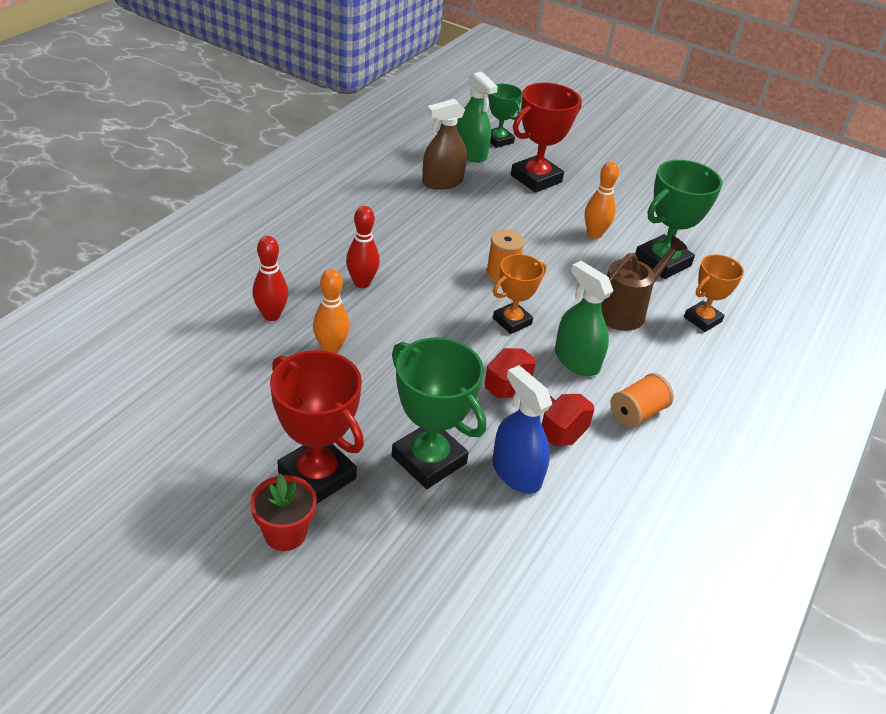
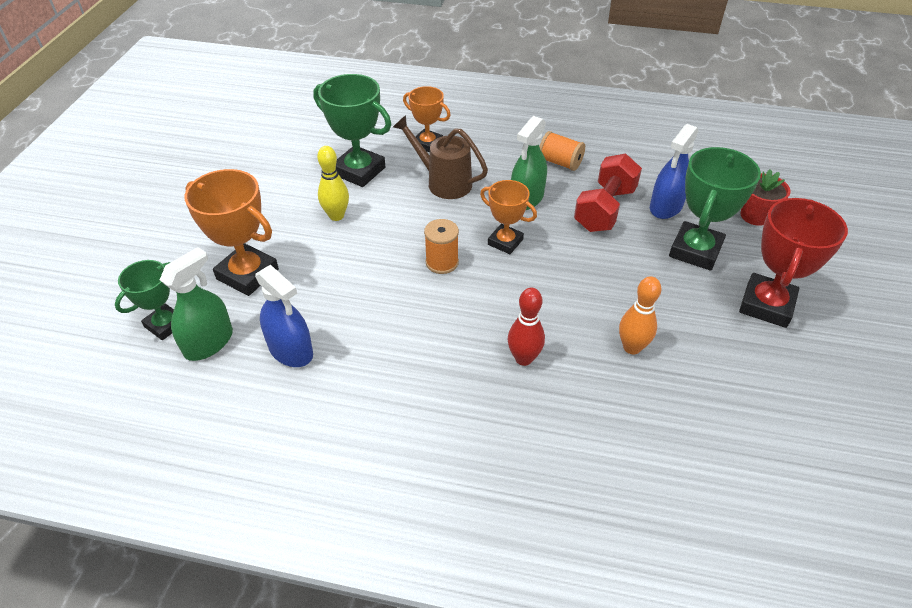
camera: 105 degrees left, 5 degrees up
(271, 315) = (624, 412): red bowling pin -> none
(285, 533) = (827, 303): red flower pot -> red flower pot (755, 216)
(442, 182) = (291, 350): brown spray bottle -> blue spray bottle
(536, 179) = (247, 274): red trophy -> orange trophy
(594, 234) = (336, 216): orange bowling pin -> yellow bowling pin

